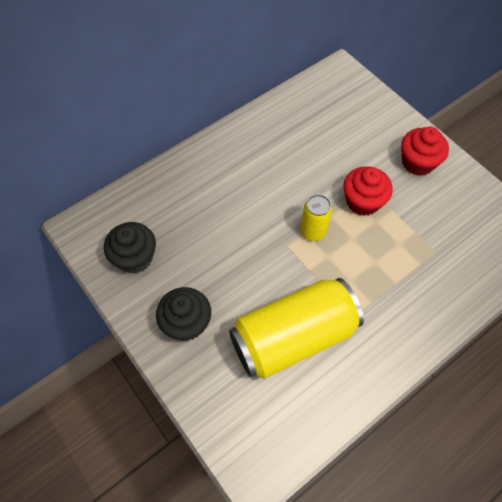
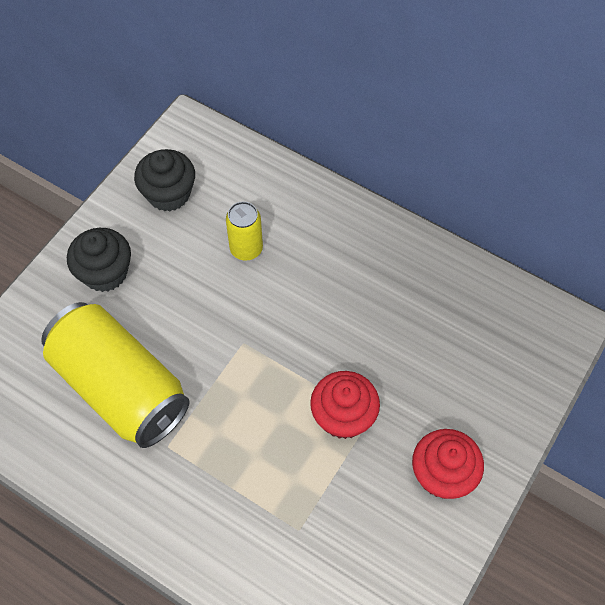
camera: 70 degrees right, 0 degrees up
(313, 231) = (272, 368): yellow can -> yellow can (246, 249)

